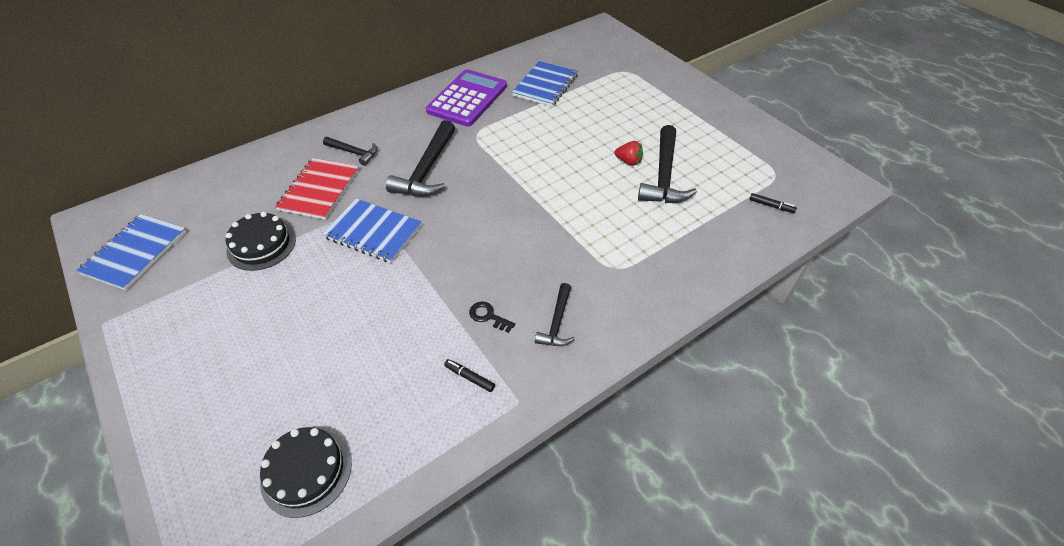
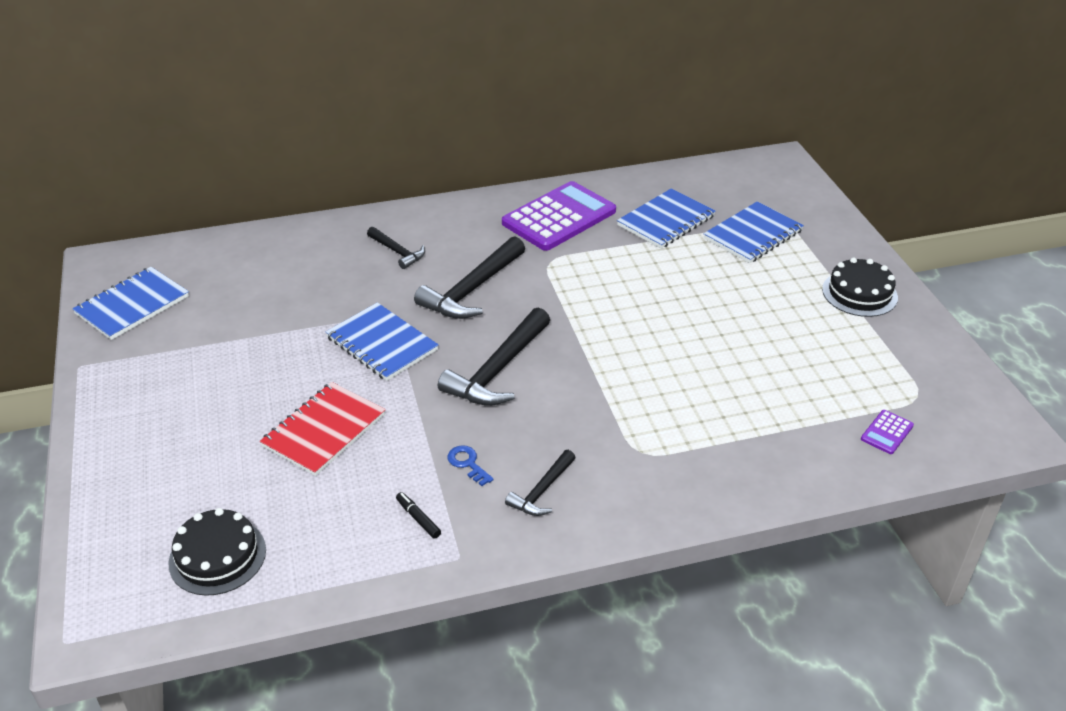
camera: 20 degrees right, 10 degrees down
(261, 245) = (259, 328): black cake -> black cake (859, 293)
(319, 190) = (342, 284): red notebook -> red notebook (324, 430)
(488, 316) = (467, 463): black key -> blue key
(609, 83) = (753, 235): none -> blue notebook
(628, 161) = (725, 336): red strawberry -> none
(664, 175) = (762, 363): black hammer -> black hammer (498, 370)
(771, 206) = (887, 432): black marker -> purple calculator

